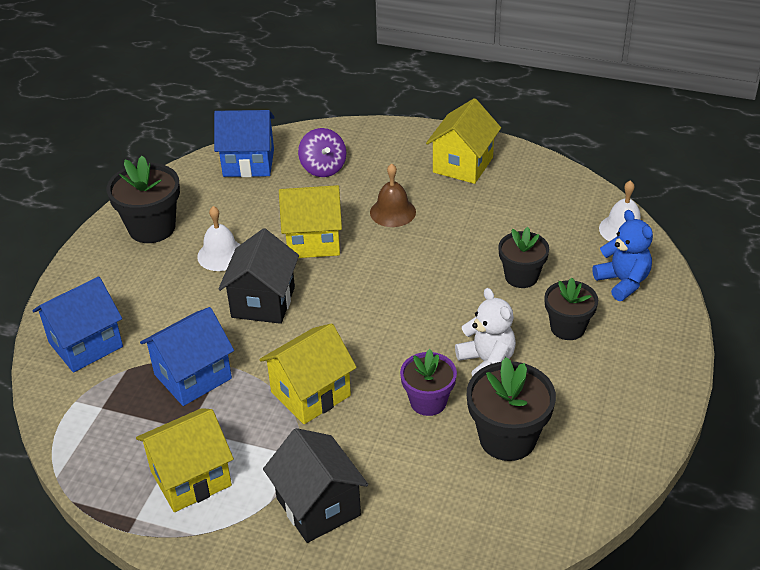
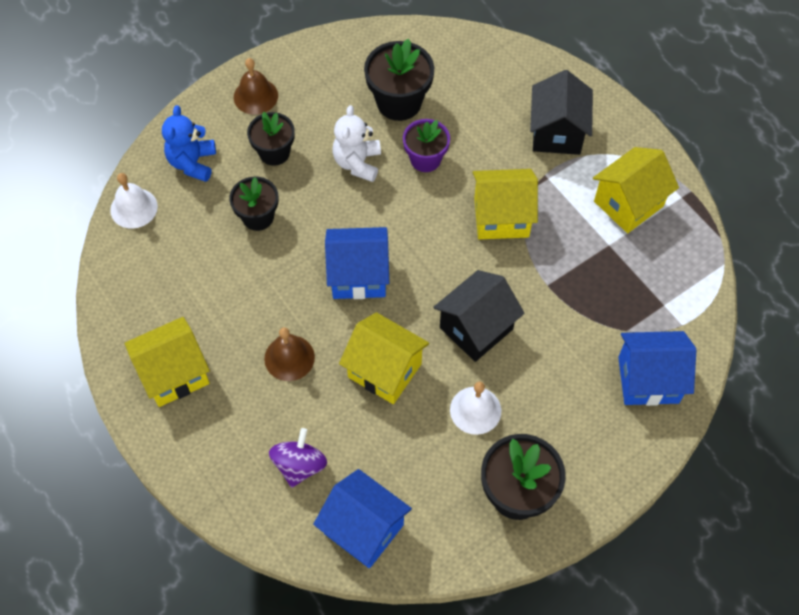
camera: 145 degrees left, 20 degrees up
(191, 478) = (628, 204): yellow house -> yellow house turned 45 degrees counterclockwise
(193, 376) = (578, 289): blue house -> blue house (358, 276)
(643, 362) = (255, 96): none -> brown bell

